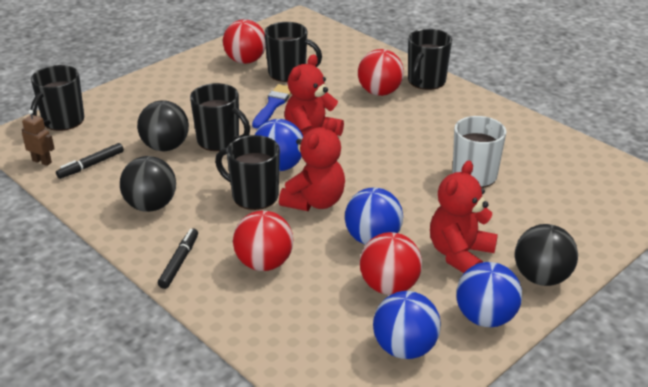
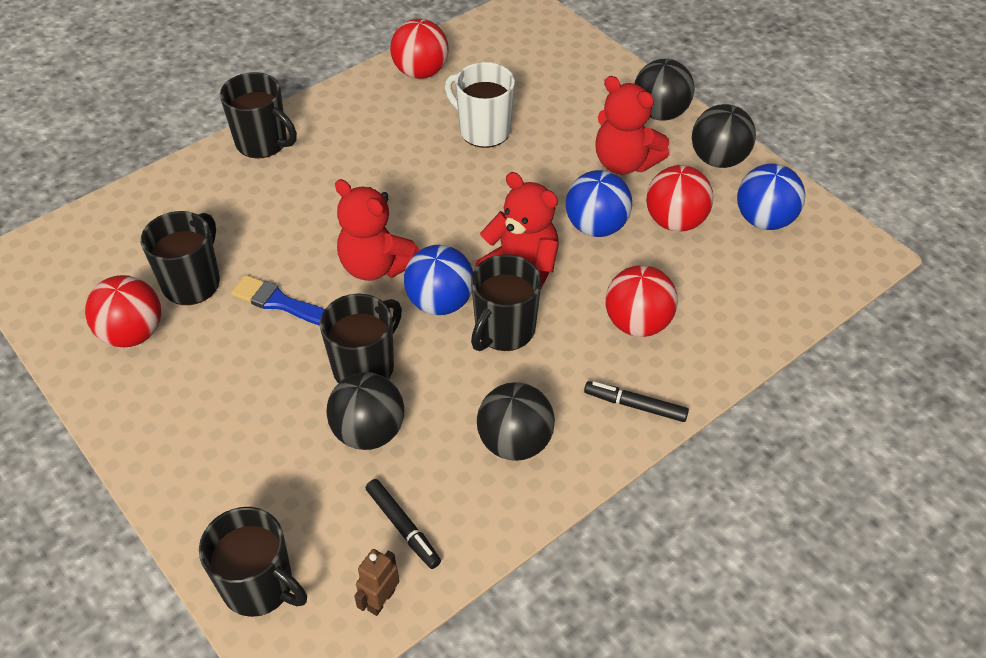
camera: 85 degrees left, 15 degrees up
(379, 92) = (278, 189): red ball -> red ball (420, 72)
(485, 317) = (718, 159): blue ball -> black ball

